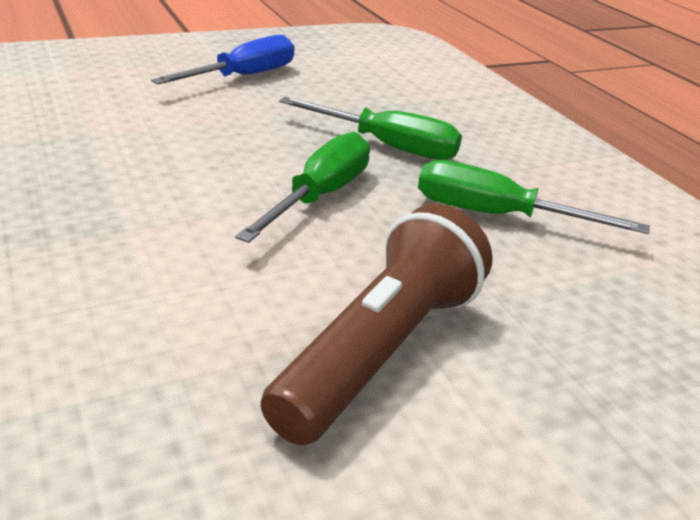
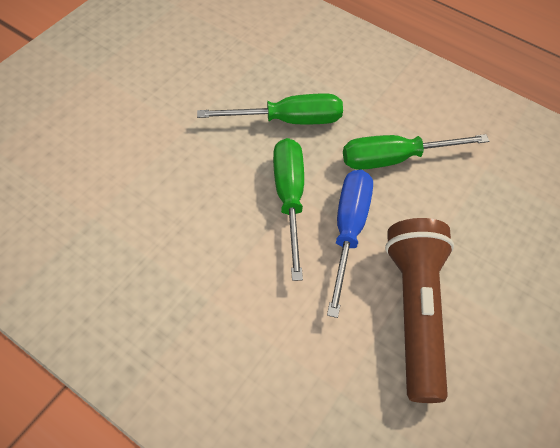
camera: 30 degrees left, 25 degrees up
(243, 76) = (130, 85): blue screwdriver -> blue screwdriver (348, 231)

